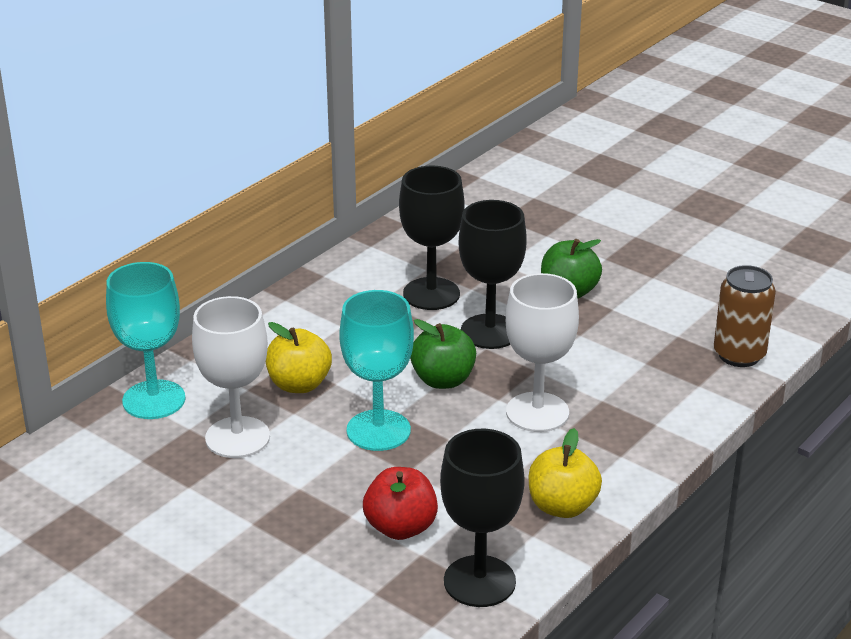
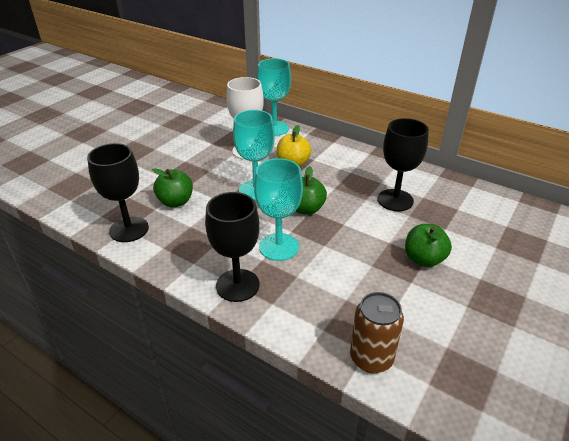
camera: 85 degrees right, 5 degrees up
(400, 527) = (176, 202): red apple -> green apple
(490, 332) = (361, 225): black goblet -> black goblet (237, 285)
(537, 412) = (279, 247): white goblet -> turquoise goblet
(562, 506) = (187, 259): yellow apple -> none

